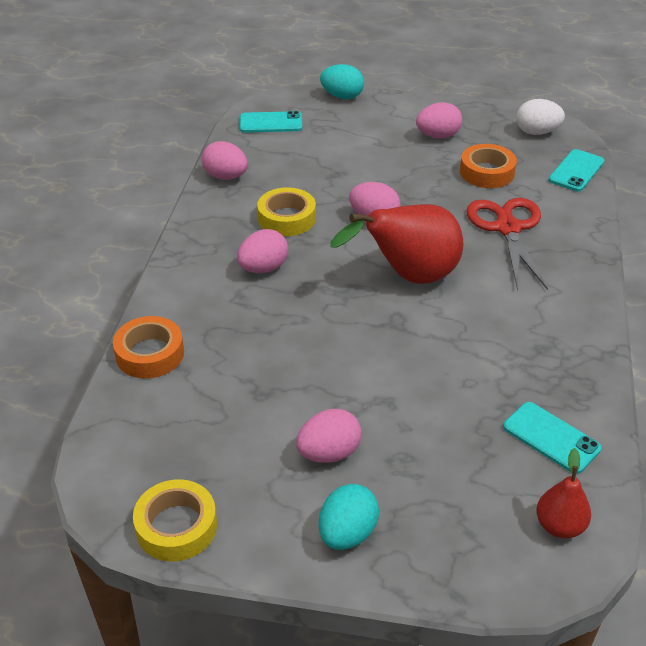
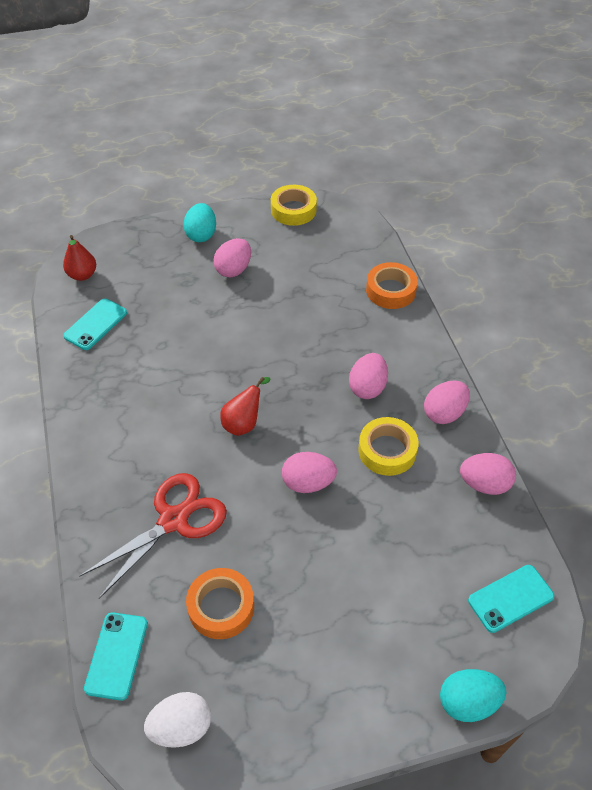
camera: 155 degrees right, 10 degrees up
(409, 277) = (244, 423): red pear -> red pear, size x0.51
(438, 136) = (304, 659): pink egg -> pink egg (444, 413)
(507, 228) = (174, 520): red scissors -> red scissors turned 105 degrees counterclockwise
(551, 438) = (95, 324): turquoise phone -> turquoise phone turned 75 degrees counterclockwise

